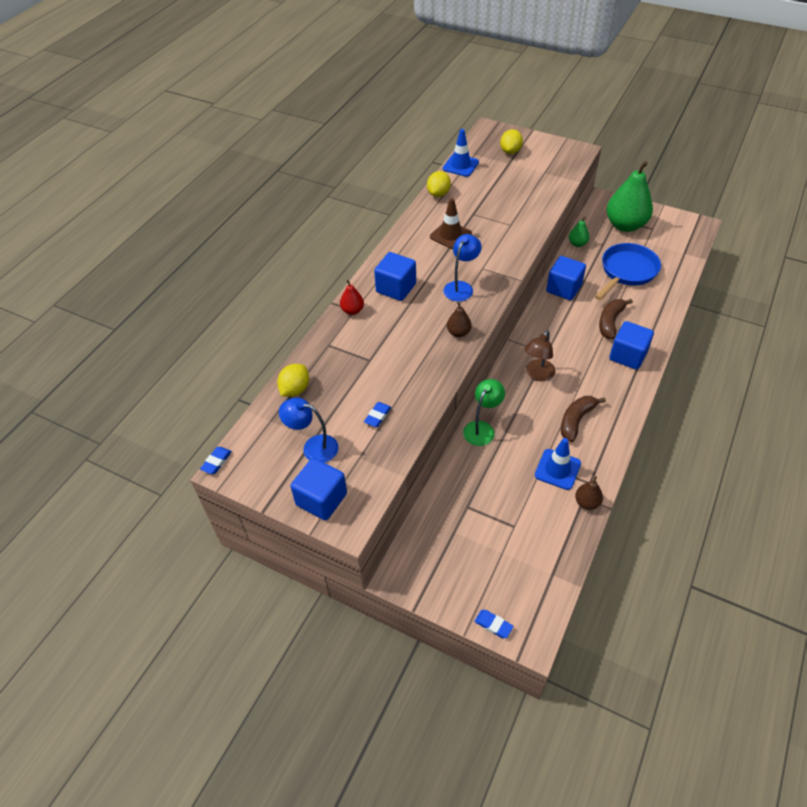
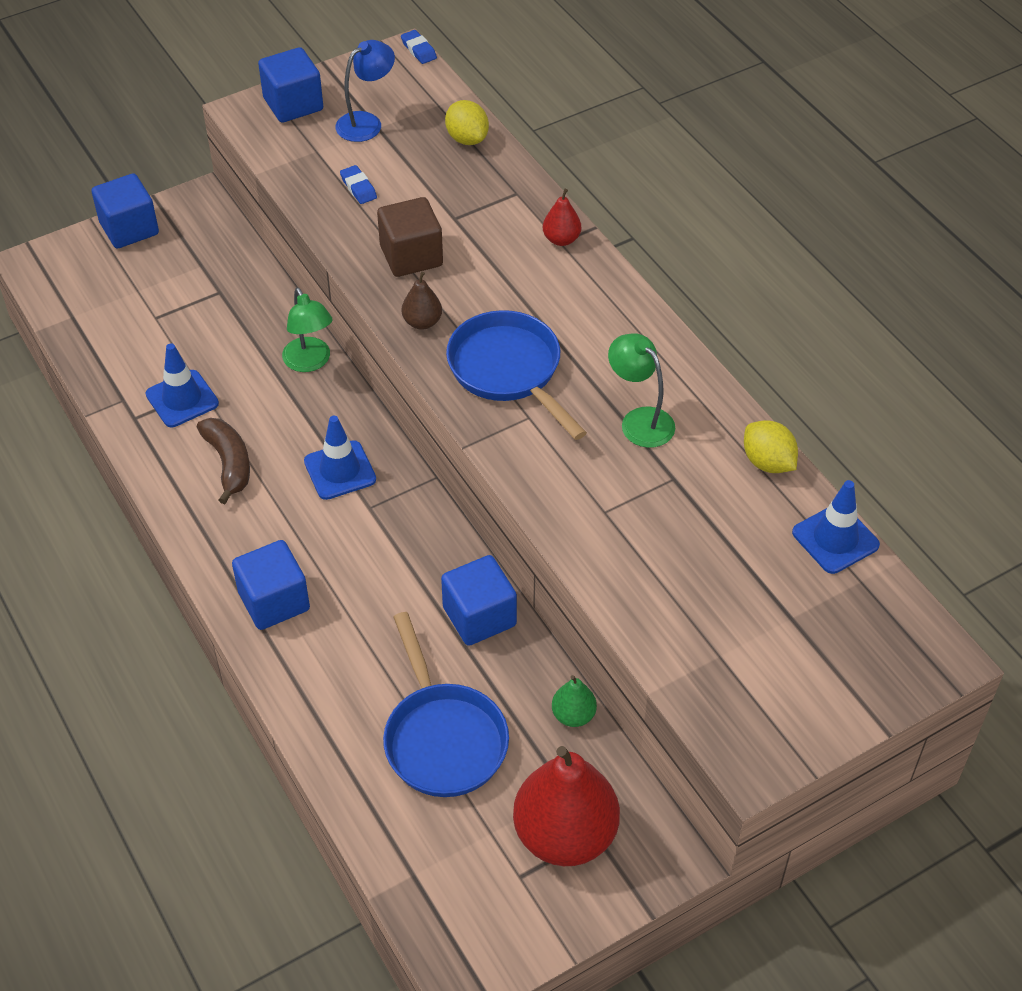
camera: 120 degrees right, 0 degrees up
(396, 288) = (569, 301): blue cube -> blue cube (129, 229)
(414, 362) = (411, 256): none -> brown cube
(450, 235) = (639, 420): brown traffic cone -> green lamp
(461, 287) = (508, 371): blue lamp -> blue pan
(493, 625) = (75, 243): blue eraser -> none
(510, 151) = (831, 644): yellow lemon -> none
(537, 375) = (340, 470): brown lamp -> blue traffic cone
(587, 502) = (114, 398): brown pear -> none
(610, 322) = (355, 628): brown banana -> none
(625, 225) = (565, 835): green pear -> red pear

